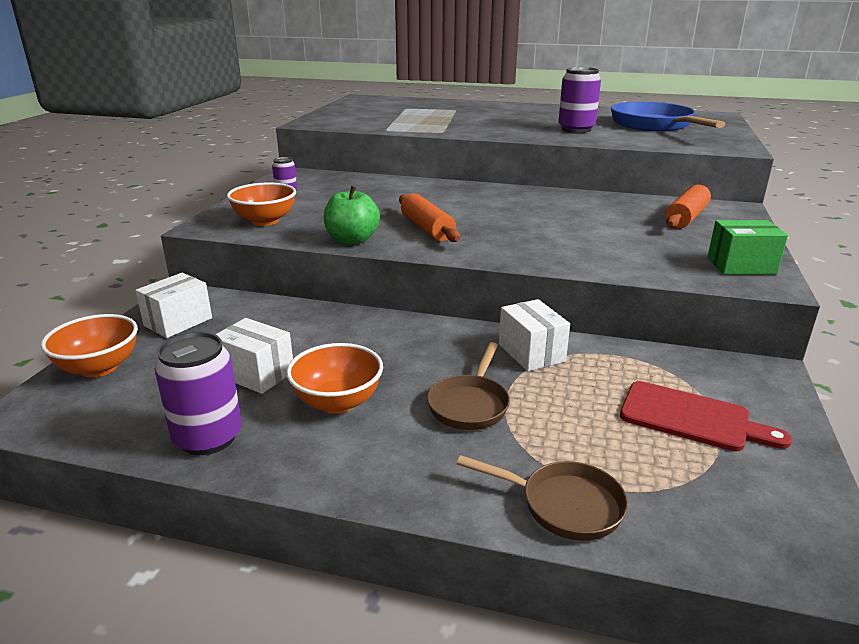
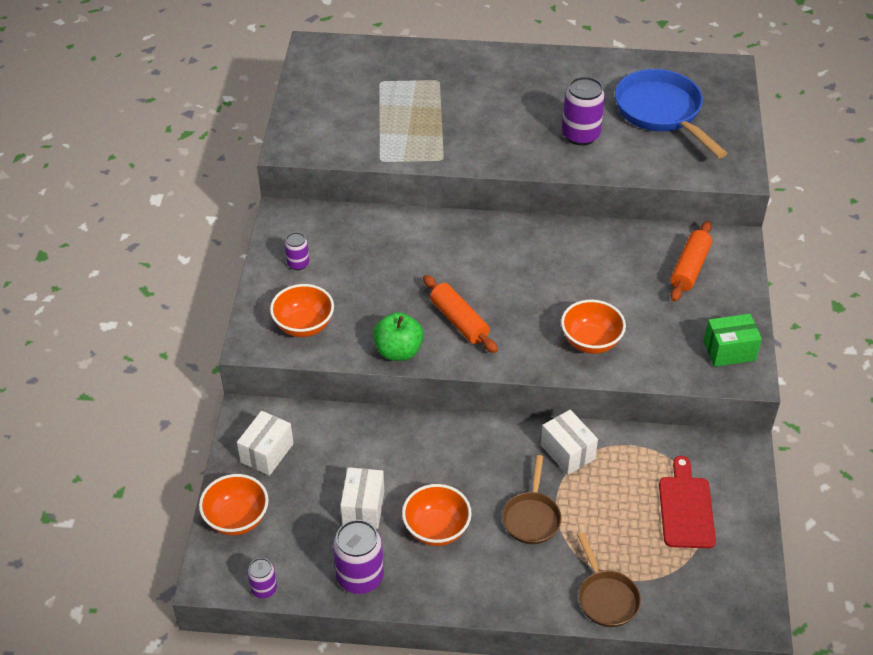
camera: 10 degrees left, 20 degrees up
(73, 435) = (264, 589): none -> purple can
(256, 374) = (363, 508): white box -> white box turned 75 degrees clockwise
(564, 505) = (606, 597): brown pan -> brown pan turned 60 degrees clockwise
(571, 249) = (590, 342): none -> orange bowl
(691, 418) = (686, 508): red cutting board -> red cutting board turned 105 degrees counterclockwise

